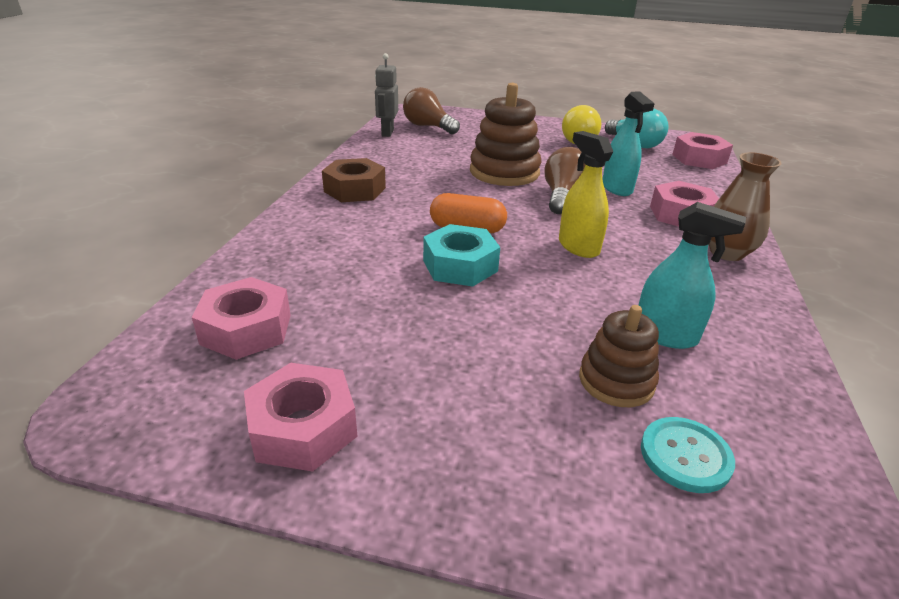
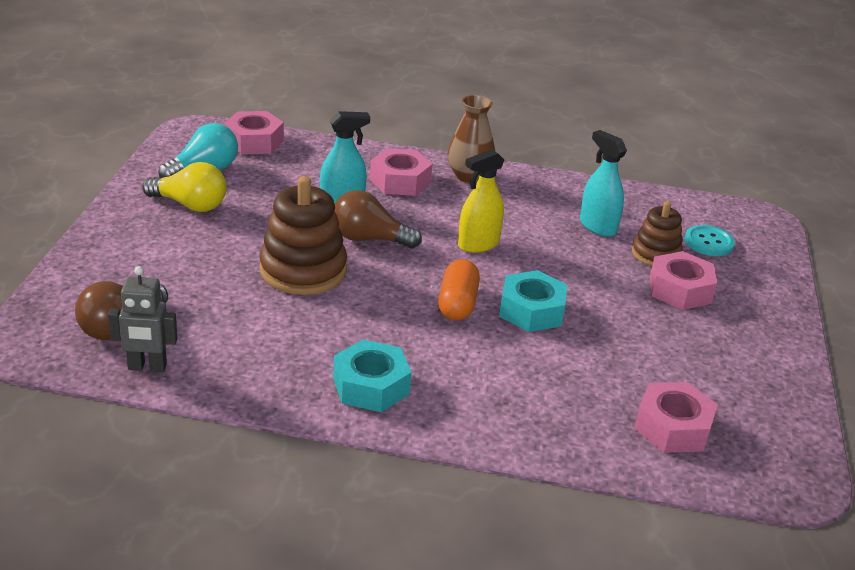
camera: 95 degrees left, 0 degrees up
(303, 428) = (760, 382): pink nut -> pink nut (680, 290)
(354, 189) = (371, 386): brown nut -> turquoise nut
(665, 335) = (597, 226): turquoise spray bottle -> turquoise spray bottle turned 60 degrees counterclockwise

